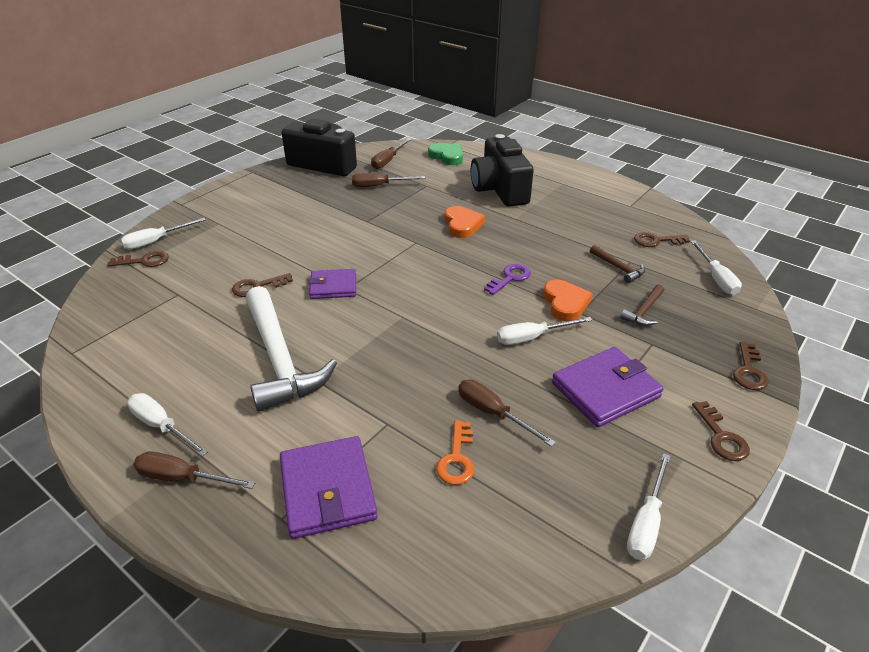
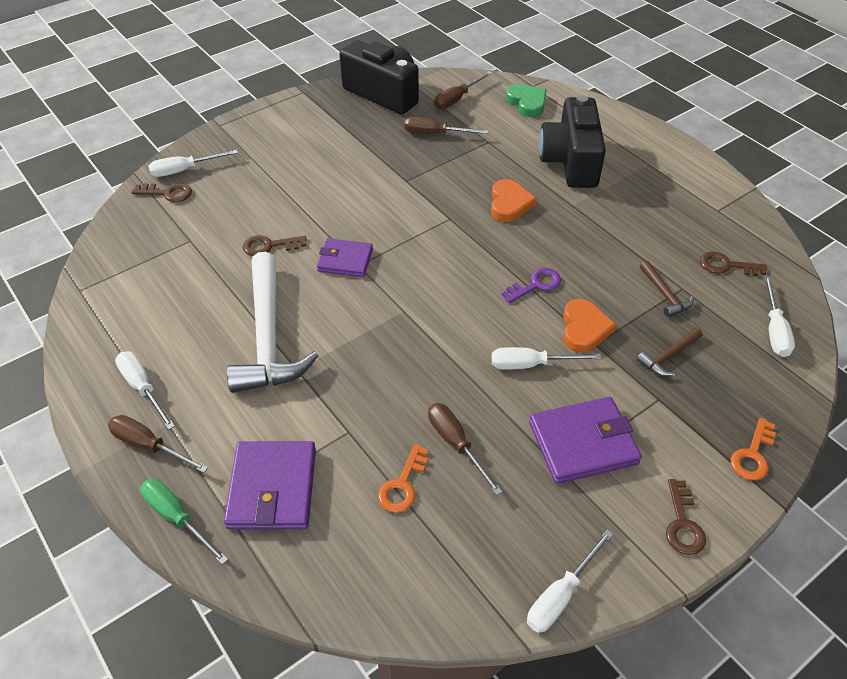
camera: 15 degrees right, 10 degrees up
(233, 540) = (177, 518): none -> green screwdriver
(749, 371) = (753, 455): brown key -> orange key

